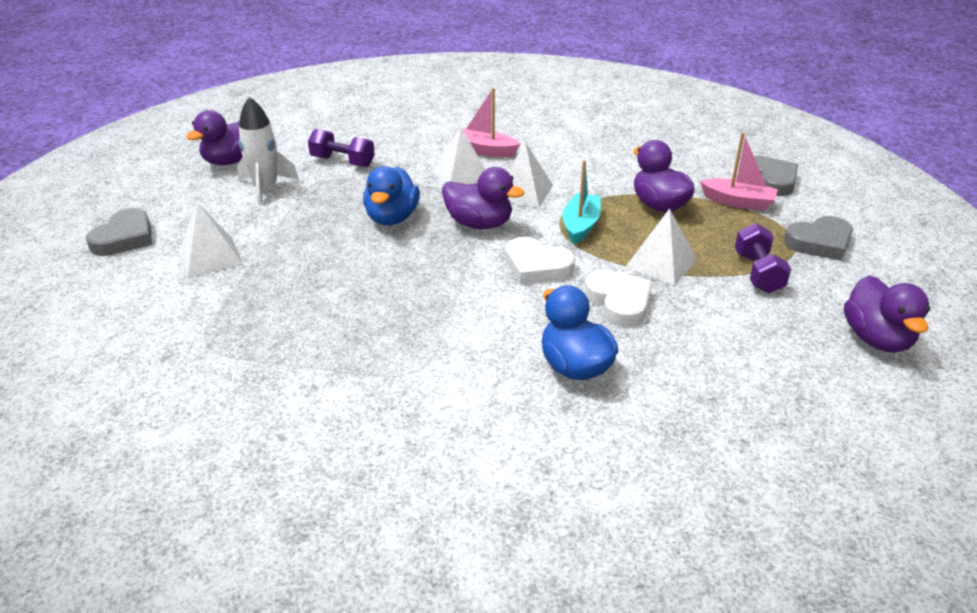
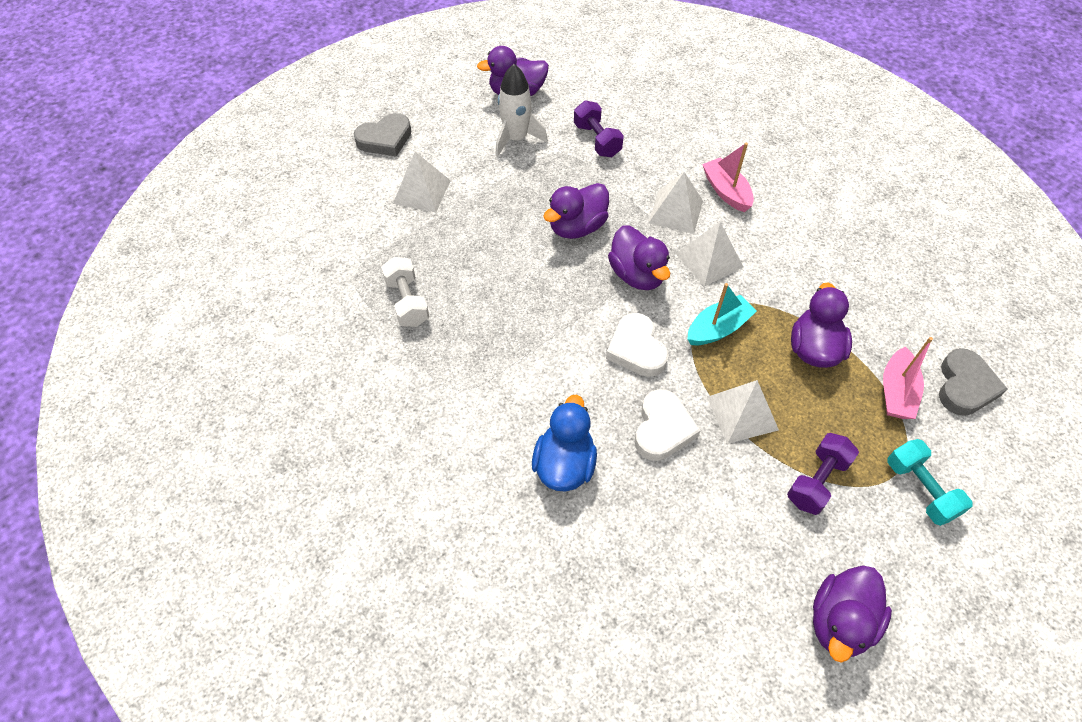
camera: 40 degrees right, 20 degrees up
(289, 336) = (407, 302): none -> white dumbbell
(392, 218) = (577, 227): blue duck -> purple duck
(738, 202) = (896, 392): pink boat -> pink boat turned 45 degrees clockwise
(819, 243) = (920, 489): grey heart -> turquoise dumbbell

